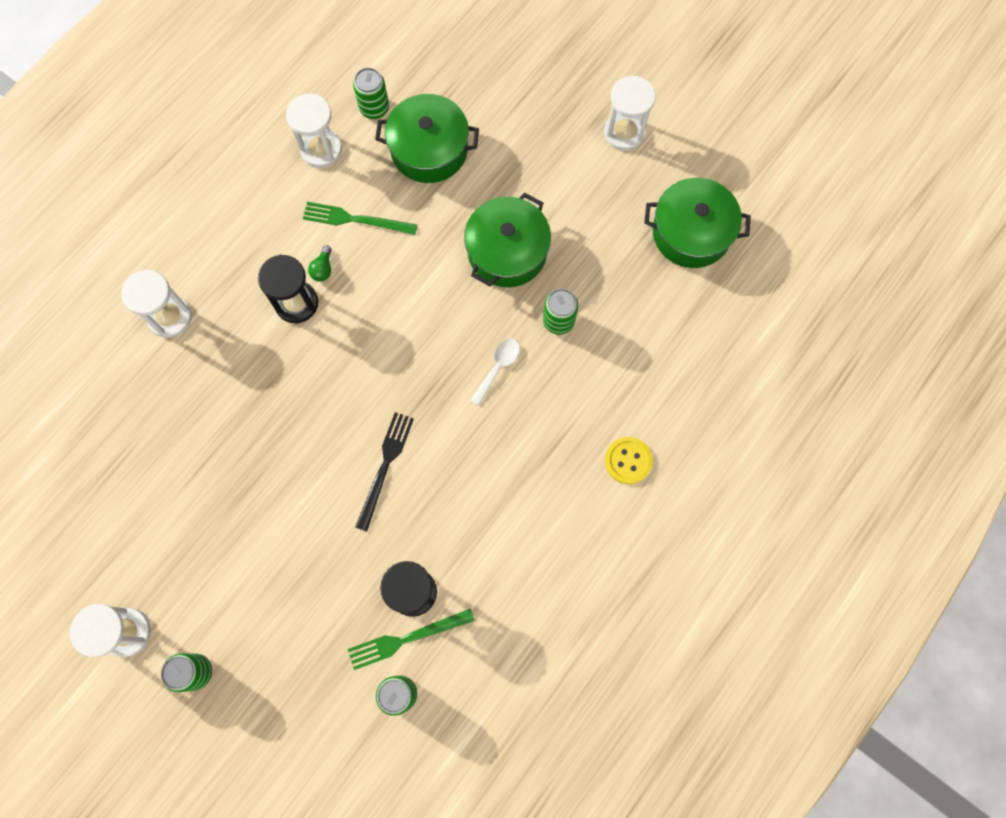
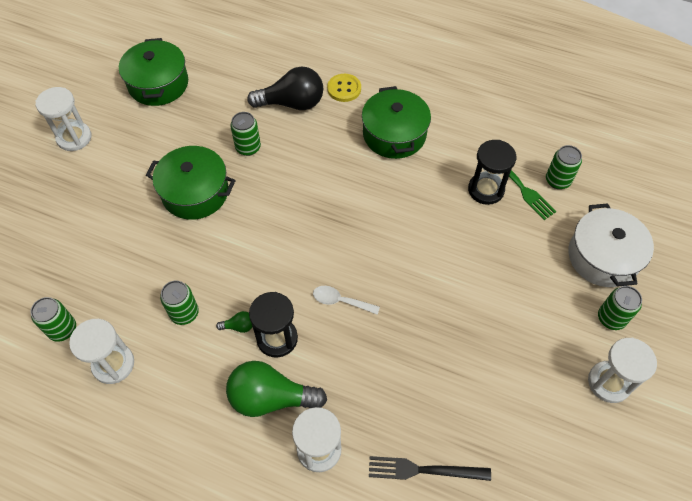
camera: 105 degrees left, 15 degrees down
(236, 284) = (271, 398): none -> green light bulb
(274, 701) = (603, 257): none -> white pot
(355, 219) = (184, 313): green fork -> green can
(385, 466) = (400, 232): black fork -> black fork (424, 470)
(429, 150) = (104, 272): green pot -> green pot (394, 134)
(498, 367) = (296, 177): white spoon -> white spoon (340, 301)
(618, 388) = (292, 103): none -> black light bulb

